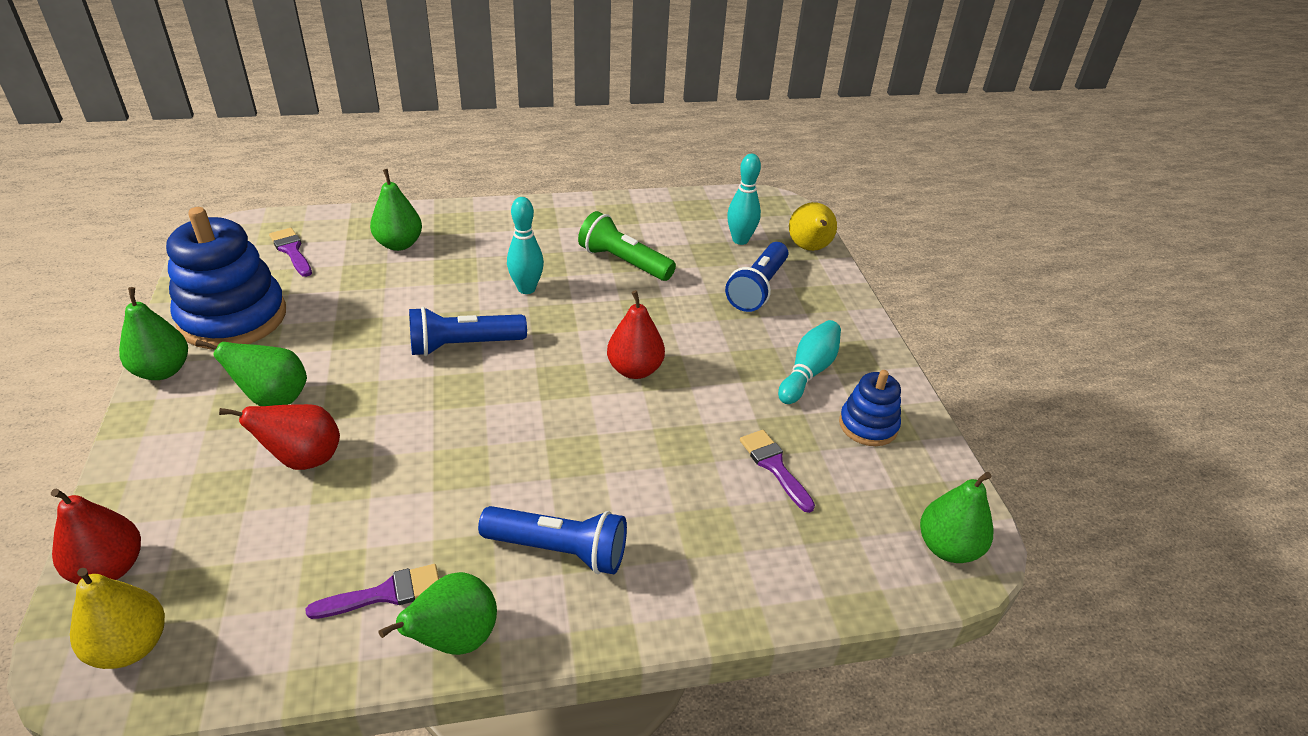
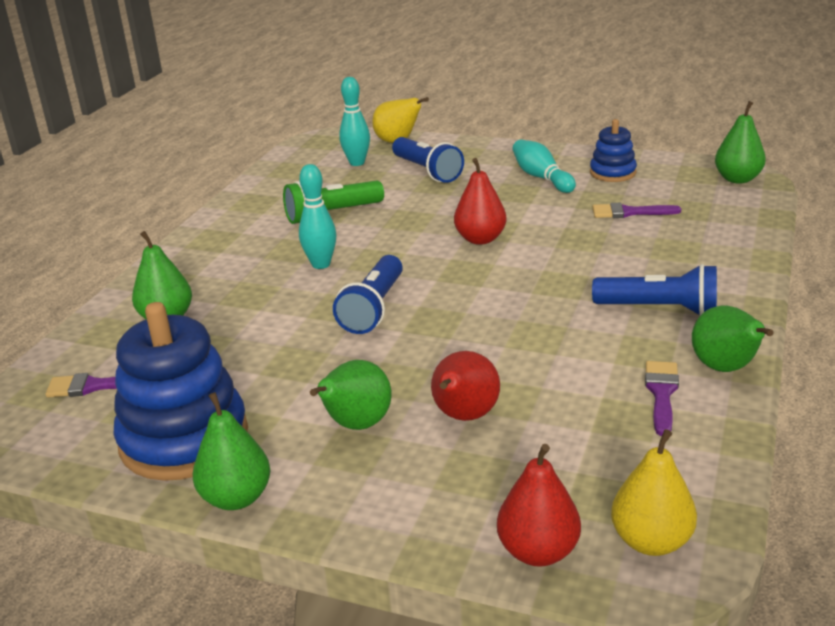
camera: 55 degrees left, 10 degrees down
(559, 550) = (660, 309): blue flashlight -> blue flashlight turned 60 degrees clockwise

